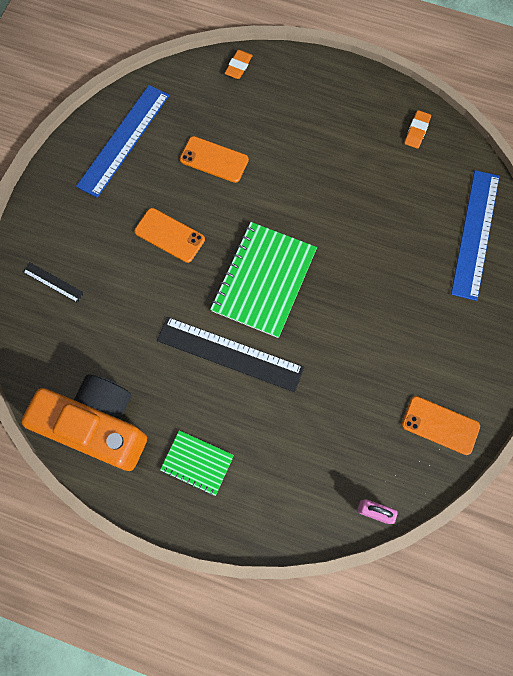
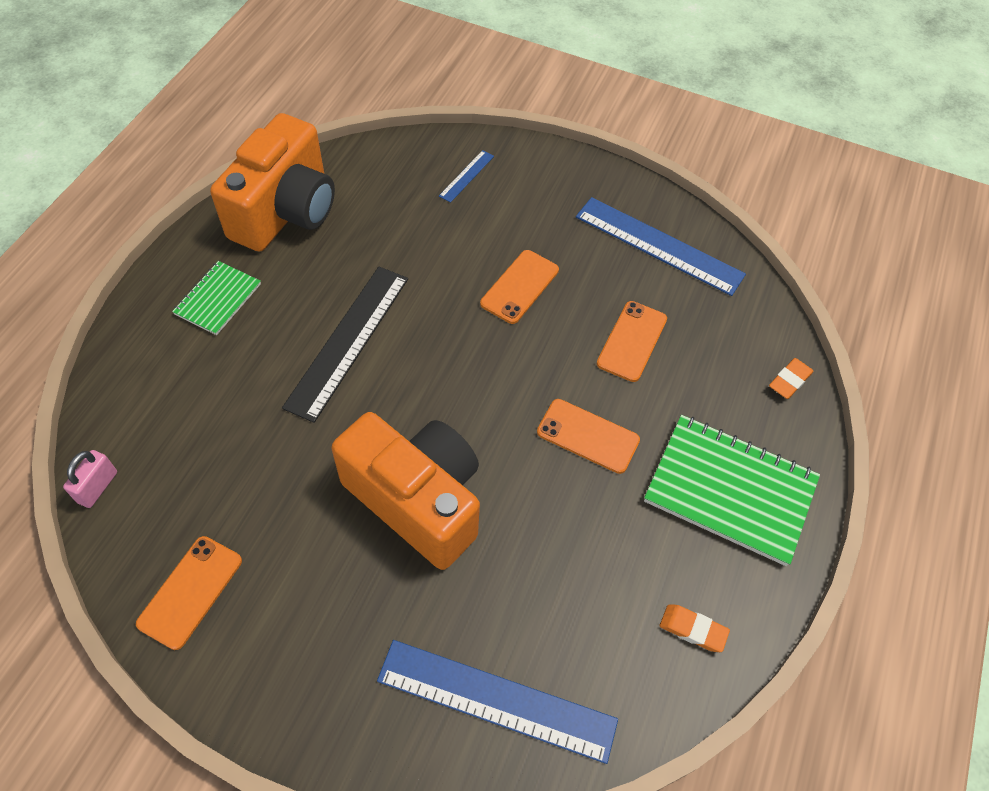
camera: 90 degrees right, 15 degrees down
(53, 282) = (466, 176): black ruler -> blue ruler
(238, 66) = (789, 381): orange eraser -> orange eraser turned 75 degrees counterclockwise
(263, 280) = (445, 386): green notebook -> green notebook (730, 490)
(294, 187) = (588, 436): none -> orange phone
(355, 290) = (417, 500): none -> orange camera

